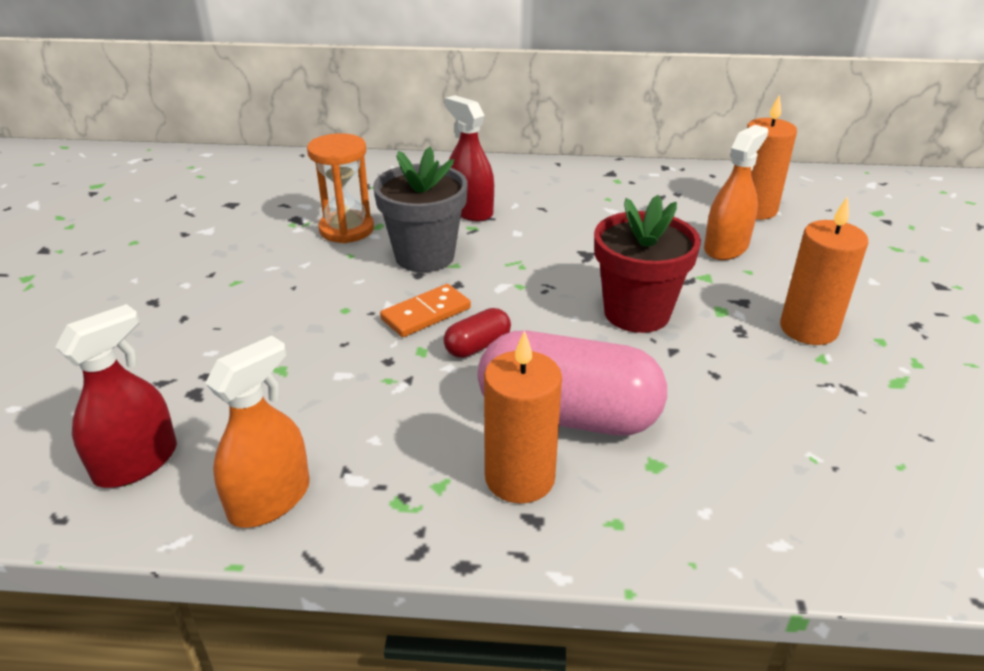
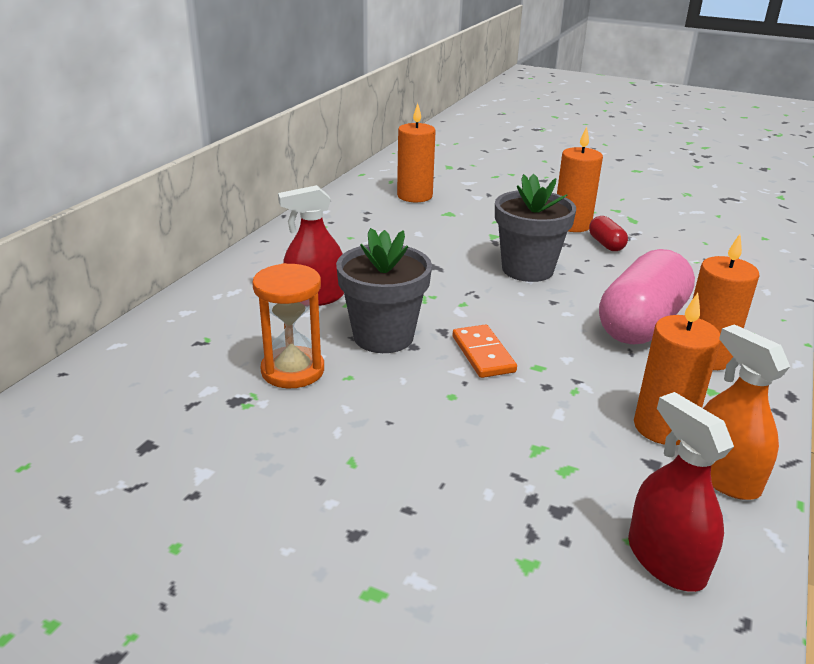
camera: 70 degrees left, 5 degrees down
(344, 448) = (663, 427): none -> orange candle
(477, 346) = (543, 340): red capsule -> red capsule (606, 244)
(636, 313) = (527, 269): red flower pot -> grey flower pot
(726, 247) = (460, 219): orange spray bottle -> none

